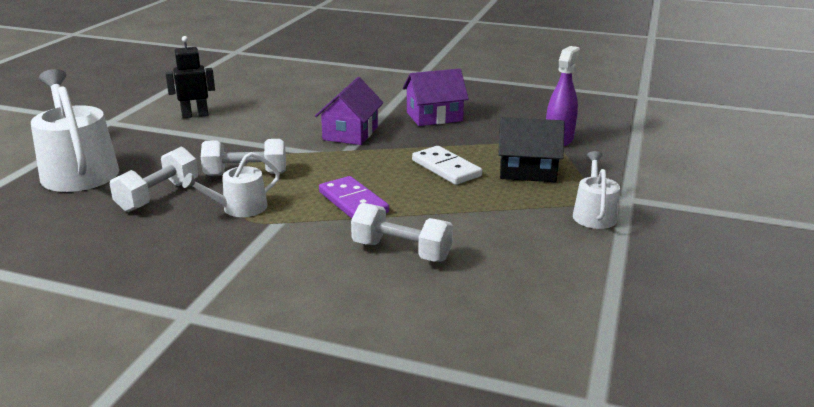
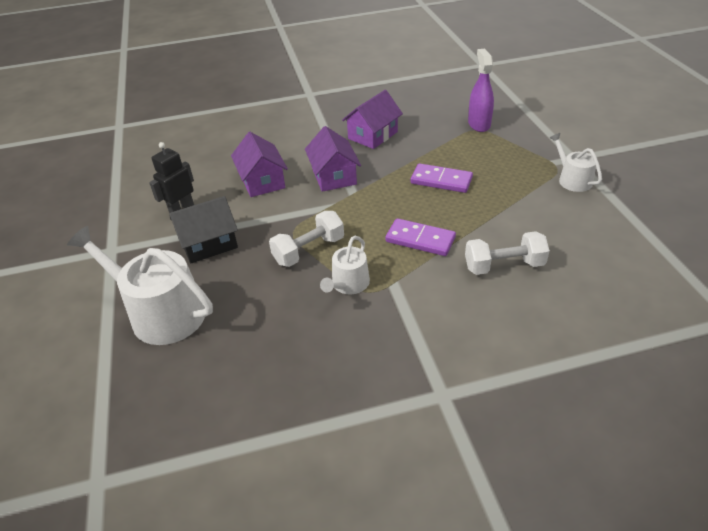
camera: 30 degrees left, 15 degrees up
(158, 196) = (269, 304): white dumbbell -> none
(285, 117) = (262, 181): none -> purple house
(446, 168) = (441, 180): white domino -> purple domino
(527, 170) = (493, 160): black house -> black house (209, 244)

